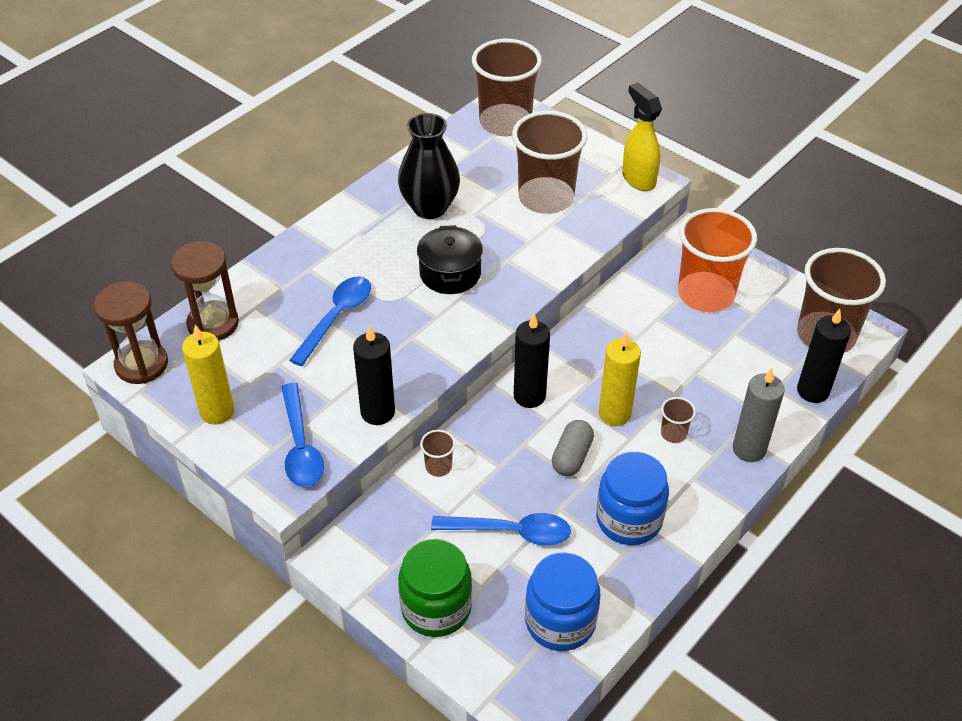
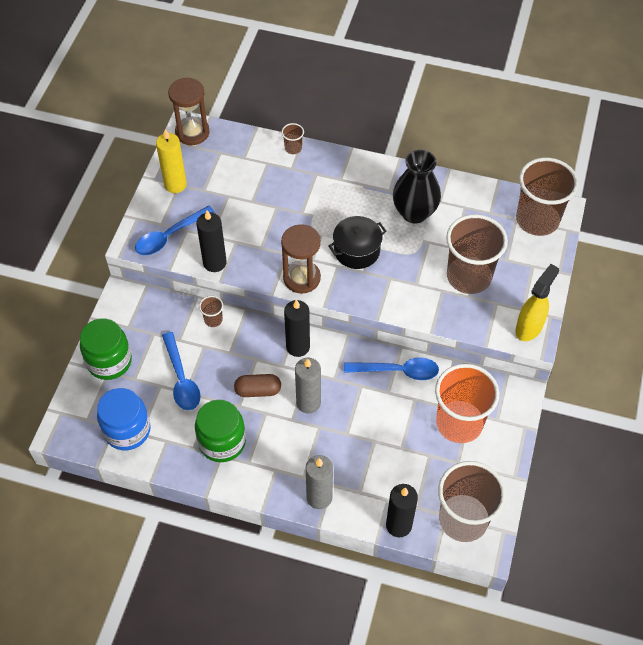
camera: 65 degrees right, 10 degrees up
(213, 323) = (242, 149): brown hourglass -> brown hourglass (301, 278)
(336, 317) = (281, 207): blue spoon -> blue spoon (398, 371)
(572, 457) = (258, 390): grey capsule -> brown capsule
(614, 414) = (308, 403): yellow candle -> grey candle
(629, 519) = (222, 442): blue jar -> green jar
(673, 434) = (309, 445): brown cup -> brown cup (293, 148)

